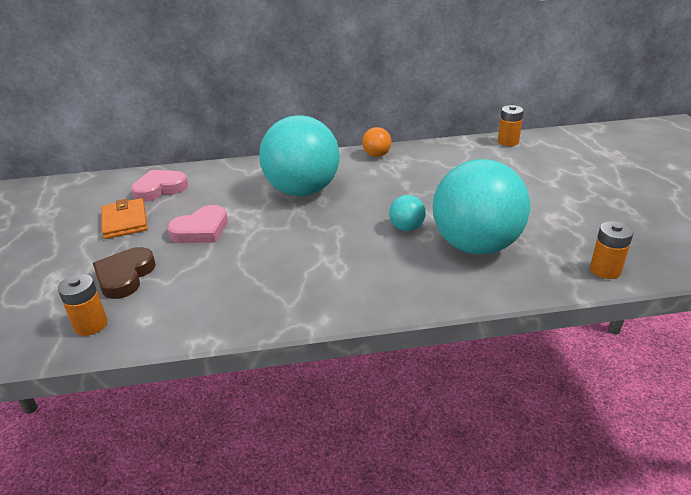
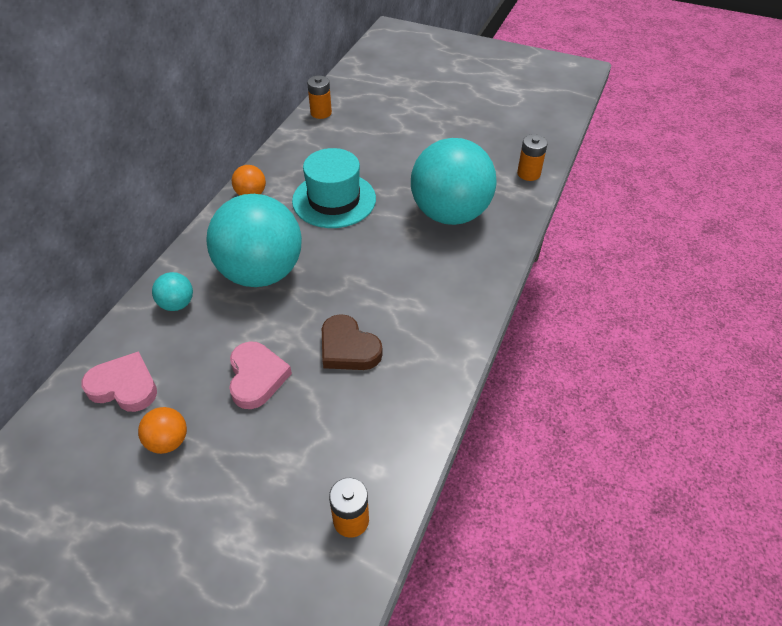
camera: 60 degrees left, 15 degrees up
(125, 221) = (168, 441): orange wallet -> orange ball
(125, 276) = (286, 469): brown heart -> brown heart (348, 348)
(160, 189) = (124, 386): pink heart -> pink heart turned 105 degrees clockwise
(406, 228) = (391, 237): turquoise ball -> turquoise ball (177, 304)
(415, 187) = (334, 200): none -> turquoise hat

